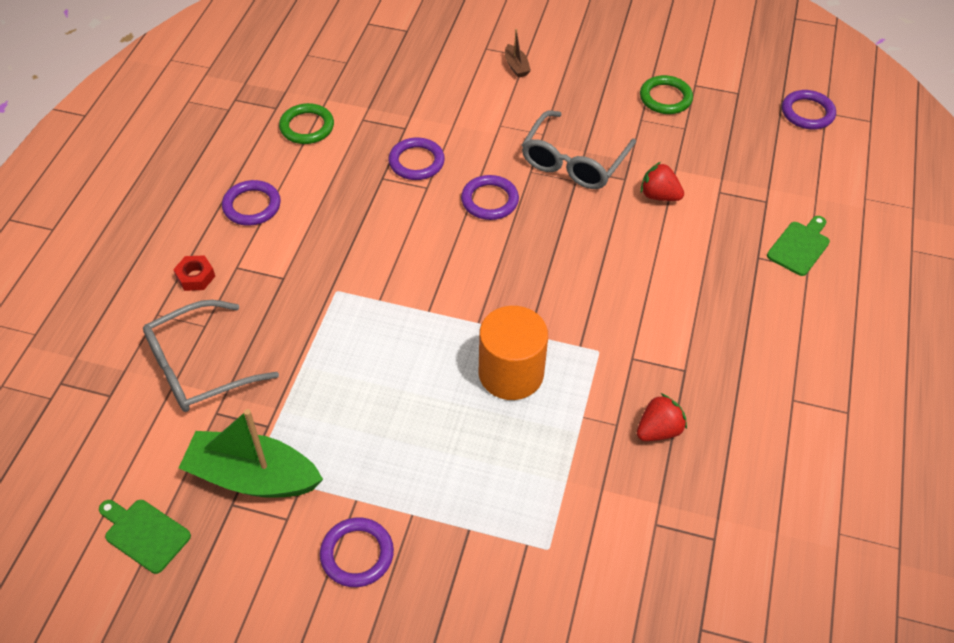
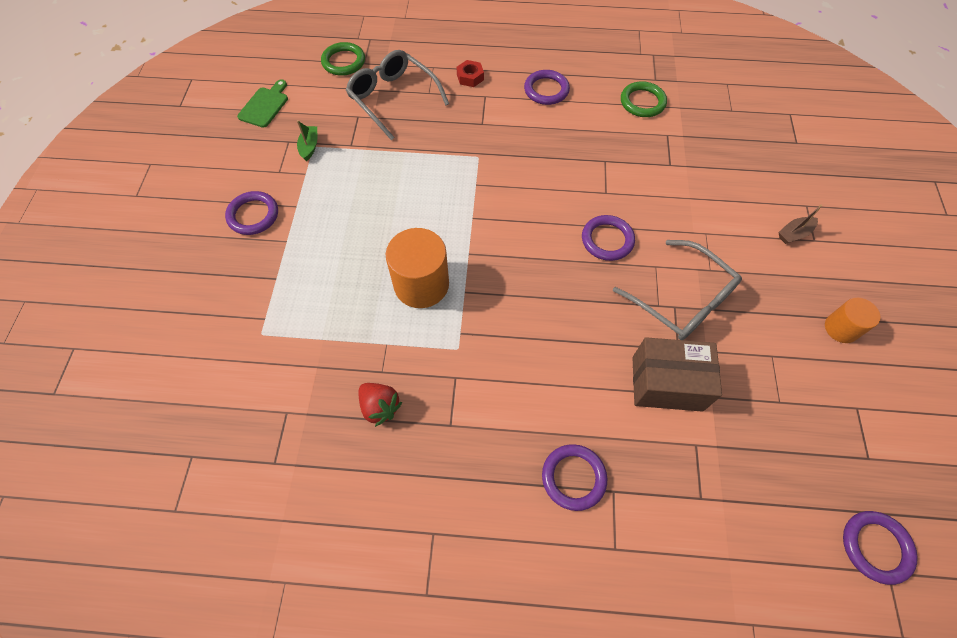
camera: 80 degrees right, 10 degrees up
(252, 477) = (309, 147): green boat -> green boat, size x0.44
(416, 162) = (632, 180): purple ring -> purple ring (573, 477)
(573, 162) = (682, 300): grey glasses -> grey glasses turned 150 degrees counterclockwise
(621, 69) = (841, 328): none -> orange cylinder
(659, 196) = (667, 383): red strawberry -> brown box
(665, 98) = (818, 378): green ring -> green ring (343, 62)
(800, 246) = (644, 539): green cutting board -> none

